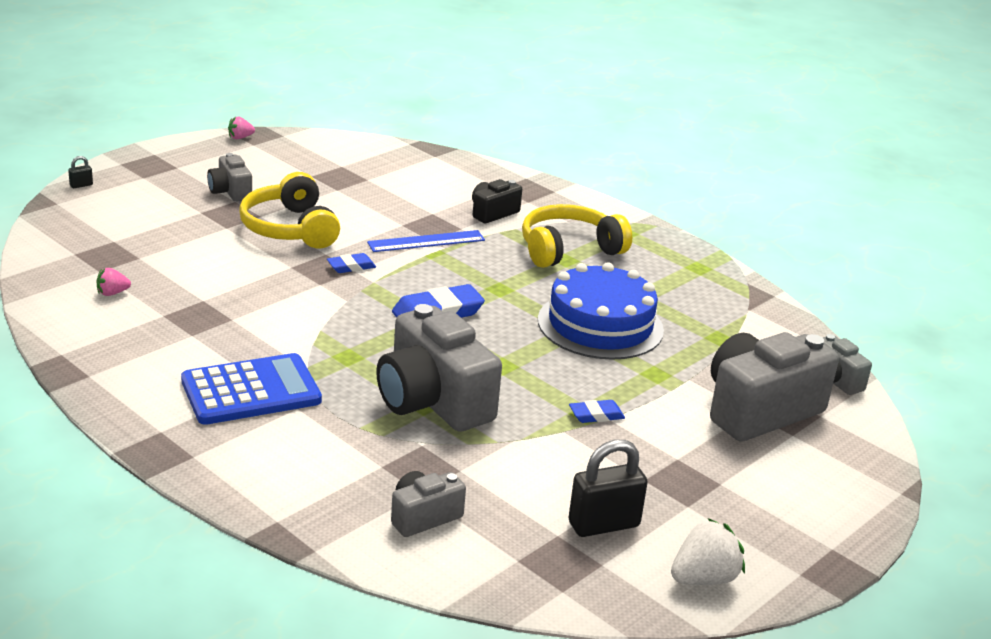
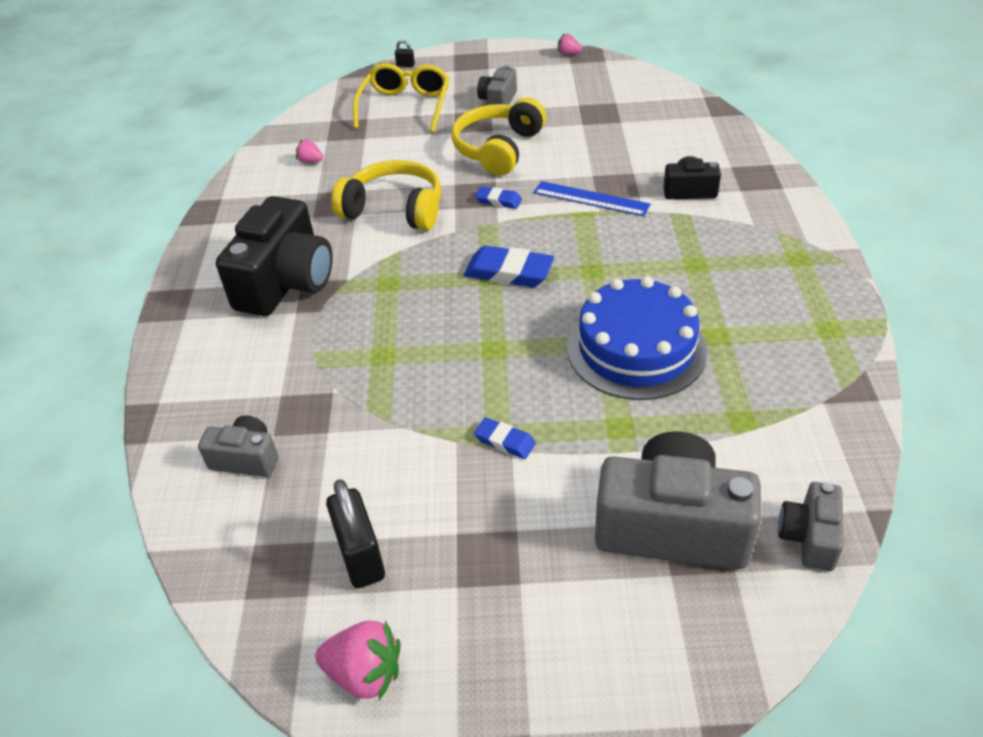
camera: 50 degrees right, 15 degrees up
(140, 220) = (405, 106): none -> yellow glasses
(251, 391) = (286, 282): blue calculator -> black camera
(433, 401) = (393, 355): grey camera -> none
(568, 249) = (713, 255): yellow headphones -> yellow headphones (394, 209)
(603, 524) = (361, 556): black padlock -> black padlock turned 45 degrees clockwise
(703, 578) = (365, 673): white strawberry -> pink strawberry

